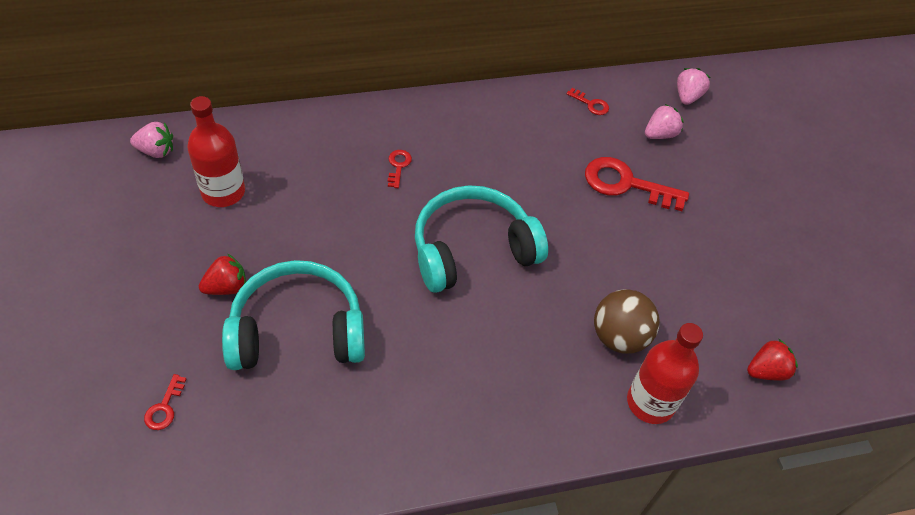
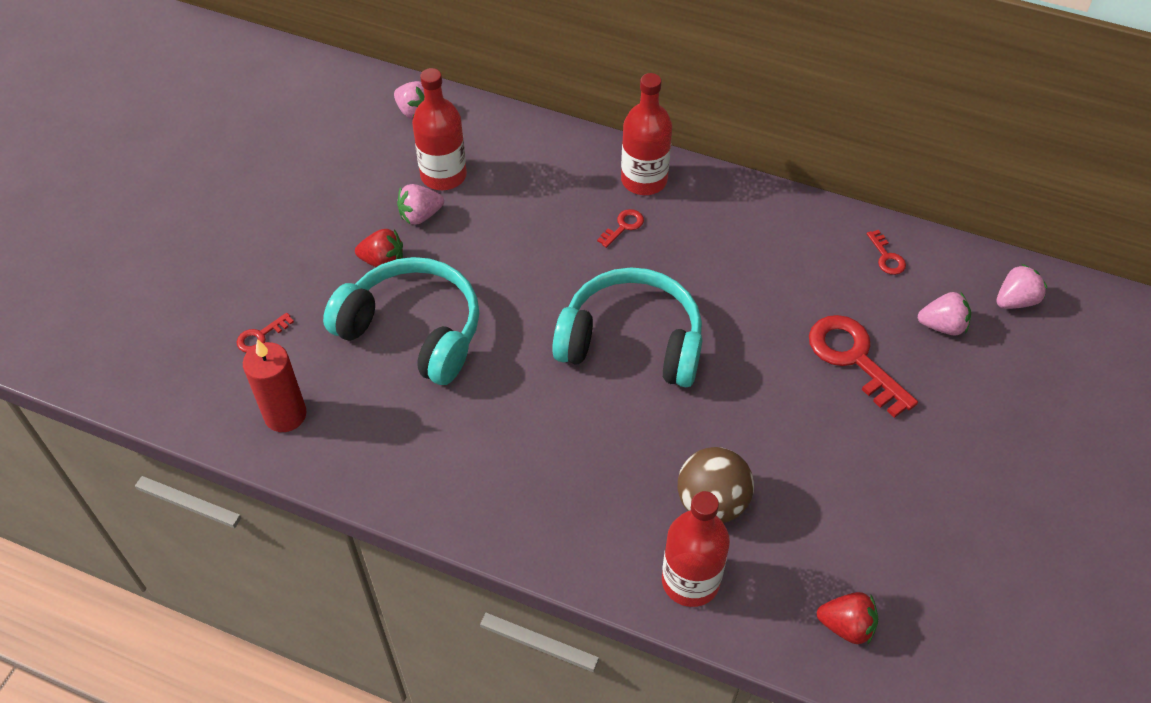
camera: 40 degrees right, 0 degrees up
(229, 234) = (420, 215): none -> pink strawberry
(241, 462) = (285, 415): none -> red candle
(386, 124) = (644, 180): none -> red bottle

